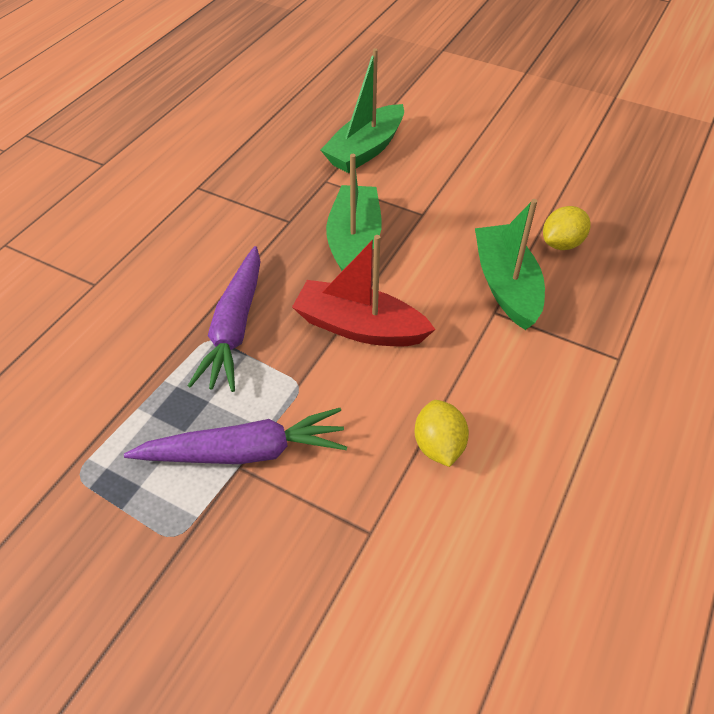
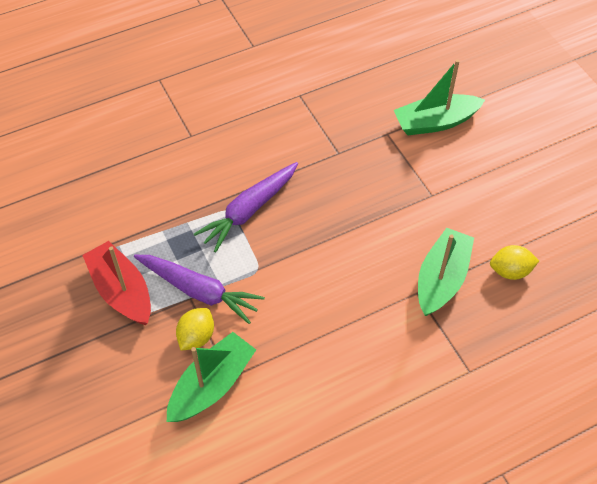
camera: 35 degrees right, 5 degrees up
(354, 241) = (368, 191): green boat -> green boat (212, 385)
(359, 327) = (322, 253): red boat -> red boat (122, 291)
(438, 446) = (307, 354): yellow lemon -> yellow lemon (196, 337)

